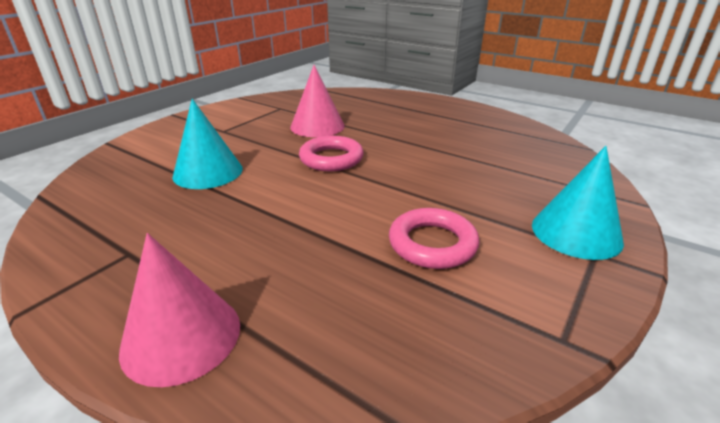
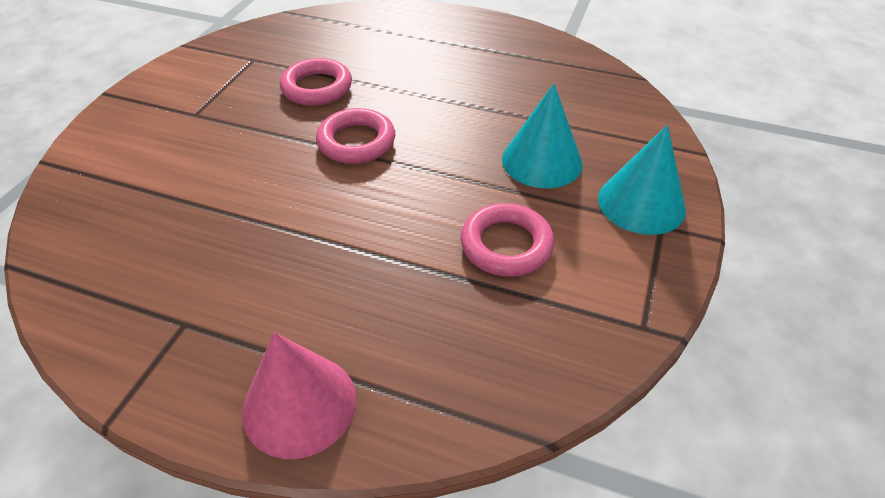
camera: 15 degrees left, 15 degrees up
(208, 172) = (212, 189): turquoise cone -> turquoise cone (542, 161)
(317, 126) = (317, 87): pink cone -> pink ring

